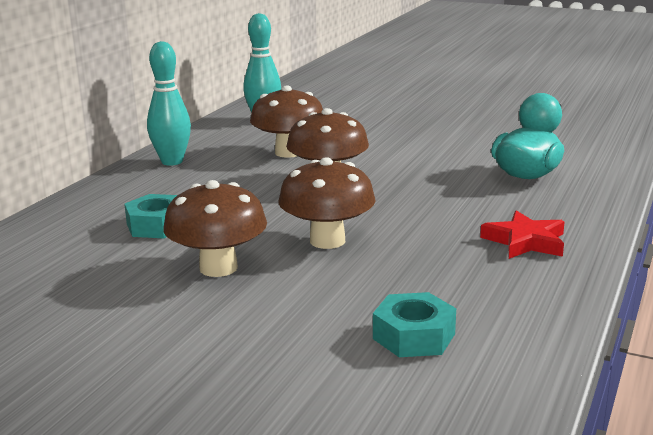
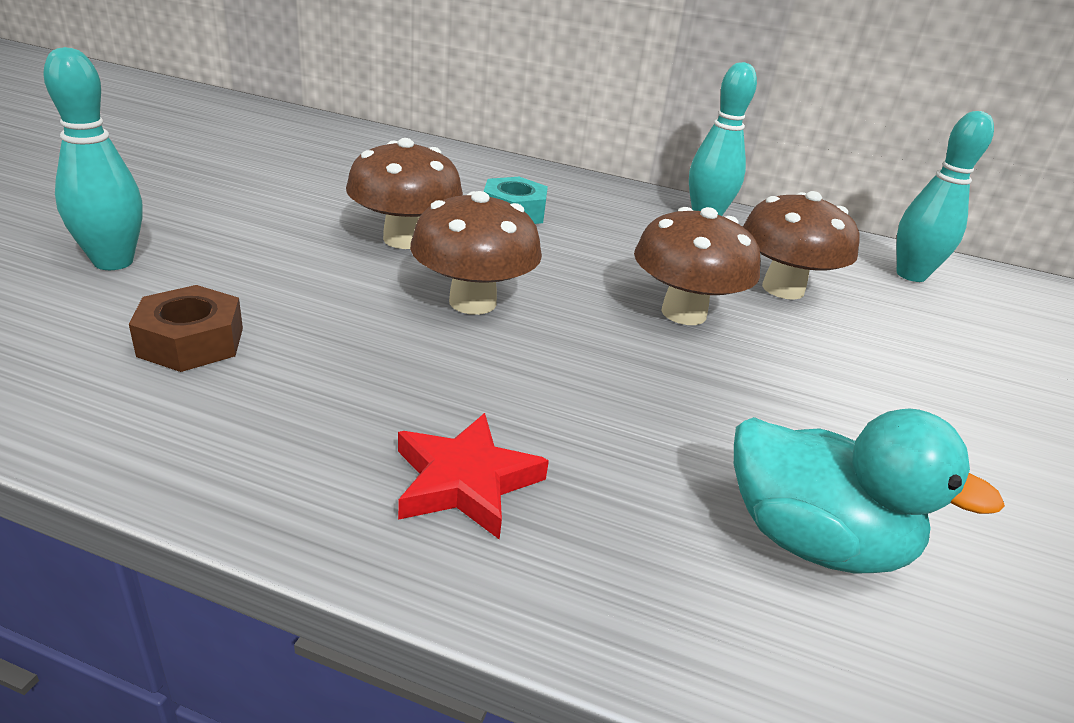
camera: 80 degrees right, 10 degrees up
(280, 399) = (113, 262): none -> turquoise bowling pin
(414, 336) = (191, 342): turquoise nut -> brown nut

